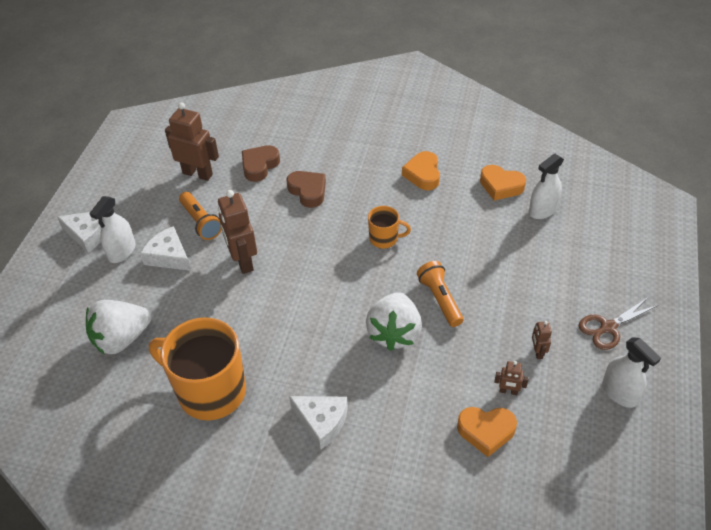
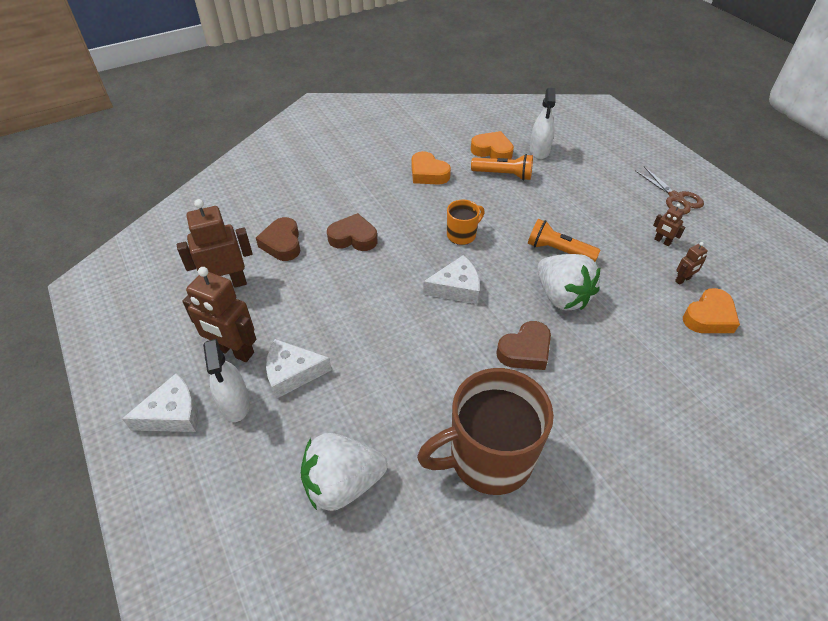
camera: 45 degrees left, 0 degrees up
(121, 339) = (343, 484): white strawberry -> white strawberry turned 60 degrees clockwise
(201, 222) = (286, 323): orange flashlight -> orange flashlight (504, 175)
(210, 391) = (488, 458): orange mug -> brown mug
(243, 261) = (370, 328): brown robot -> brown robot (234, 351)
(318, 348) = (525, 351): none -> brown heart
(322, 421) = (605, 404): white cheese -> white cheese (456, 288)
(501, 186) = (492, 151): orange heart -> orange heart turned 135 degrees counterclockwise
(608, 327) = (675, 198): brown scissors -> brown scissors turned 45 degrees counterclockwise
(619, 393) = (736, 232): white spray bottle -> none

